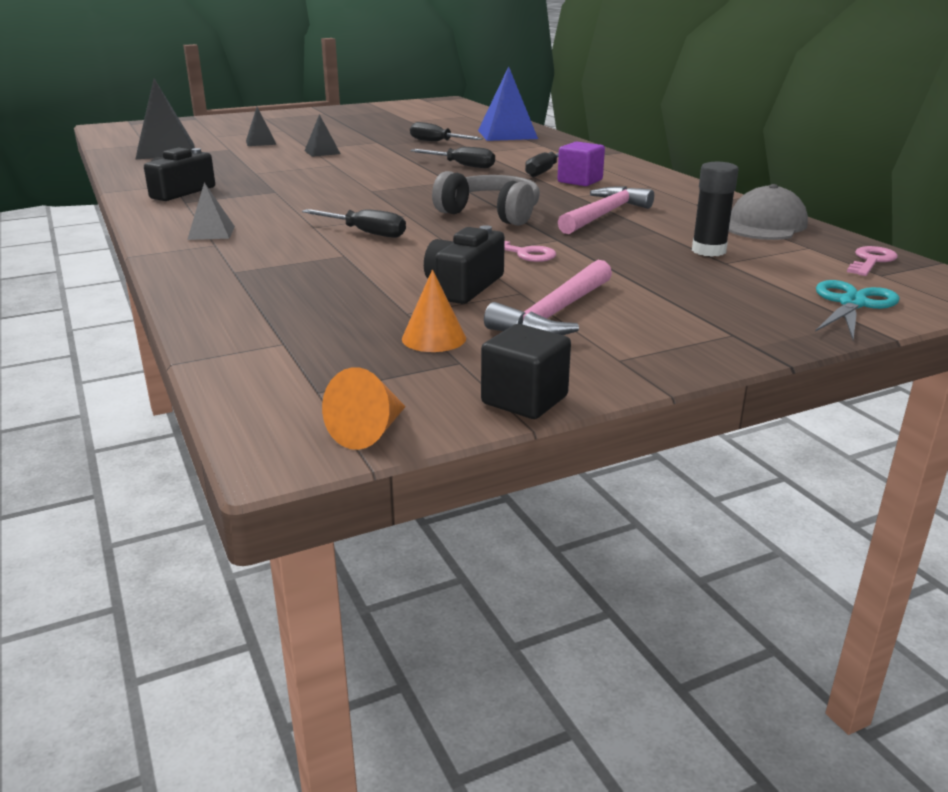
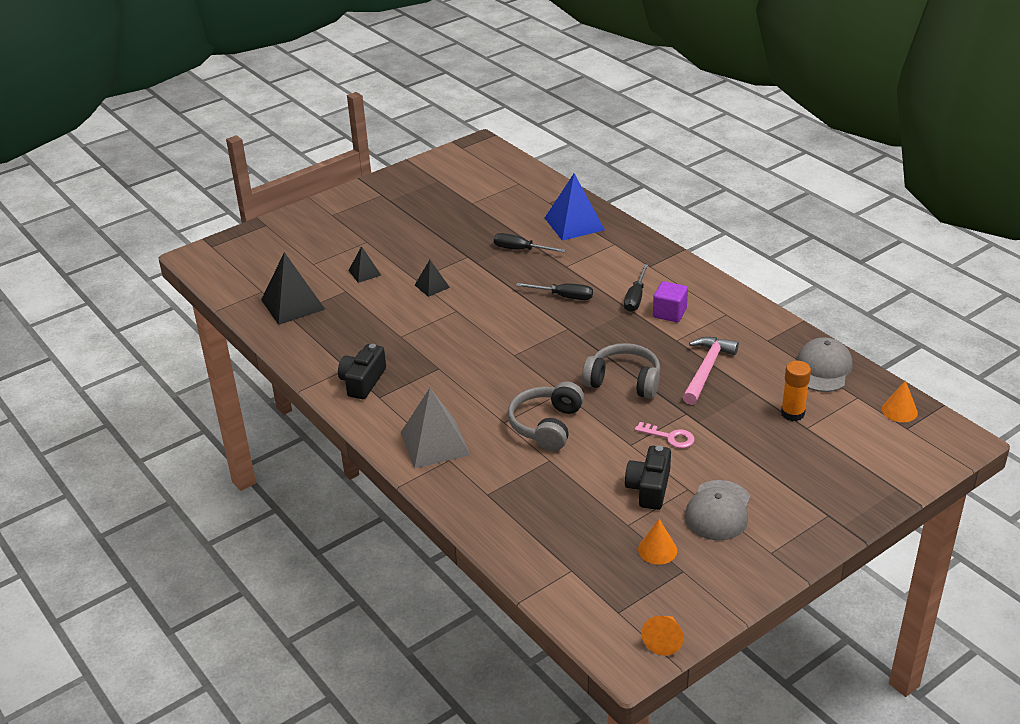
camera: 10 degrees left, 10 degrees up
(211, 233) = (435, 443): grey pyramid -> grey pyramid, size x1.90
(365, 233) = (547, 425): black screwdriver -> grey headphones
(524, 400) = (732, 599): black cube -> none
(555, 314) = (718, 511): pink hammer -> grey cap
(708, 251) = (792, 413): black glue stick -> orange glue stick
(852, 304) = (892, 468): turquoise scissors -> none
(871, 261) = (899, 411): pink key -> orange cone

